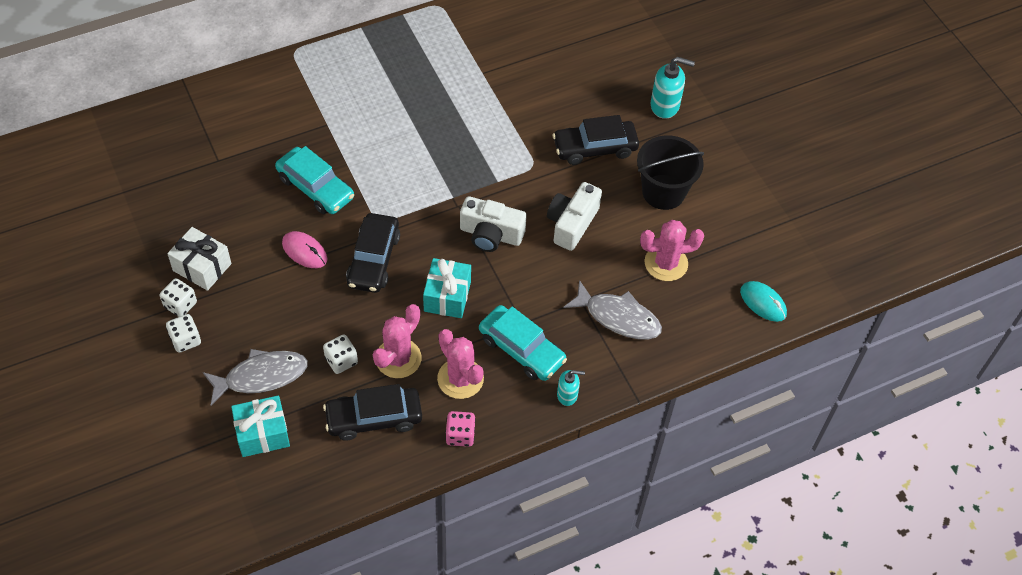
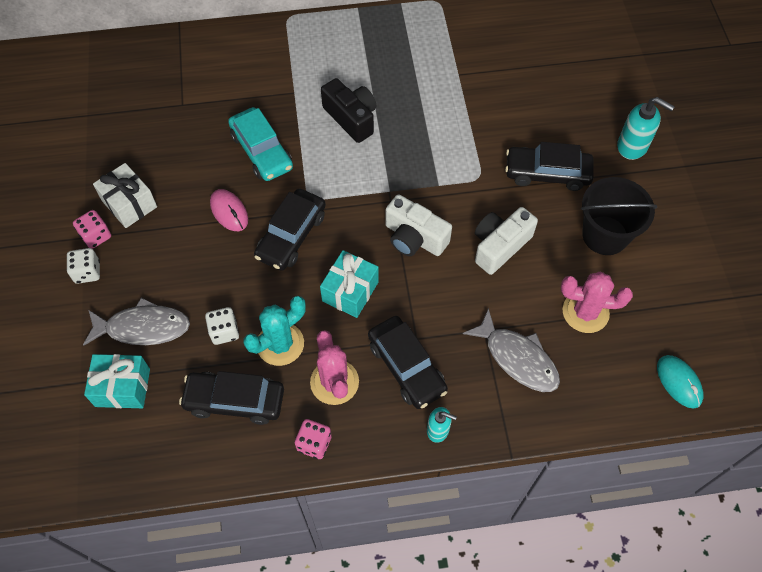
camera: 20 degrees right, 5 degrees up
(180, 305) = (96, 236): white dice -> pink dice
(393, 137) = (351, 118): none -> black camera
(398, 358) = (280, 344): pink cactus -> turquoise cactus
(521, 349) = (406, 367): turquoise car -> black car

